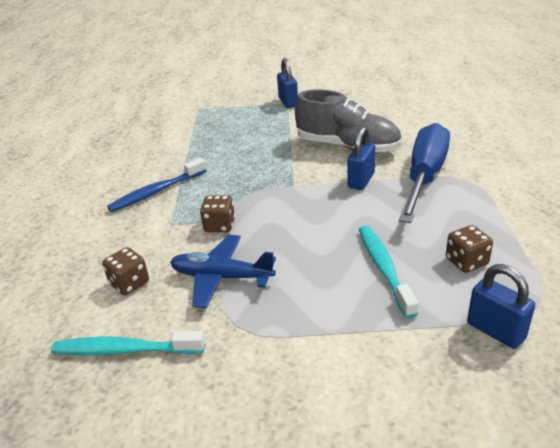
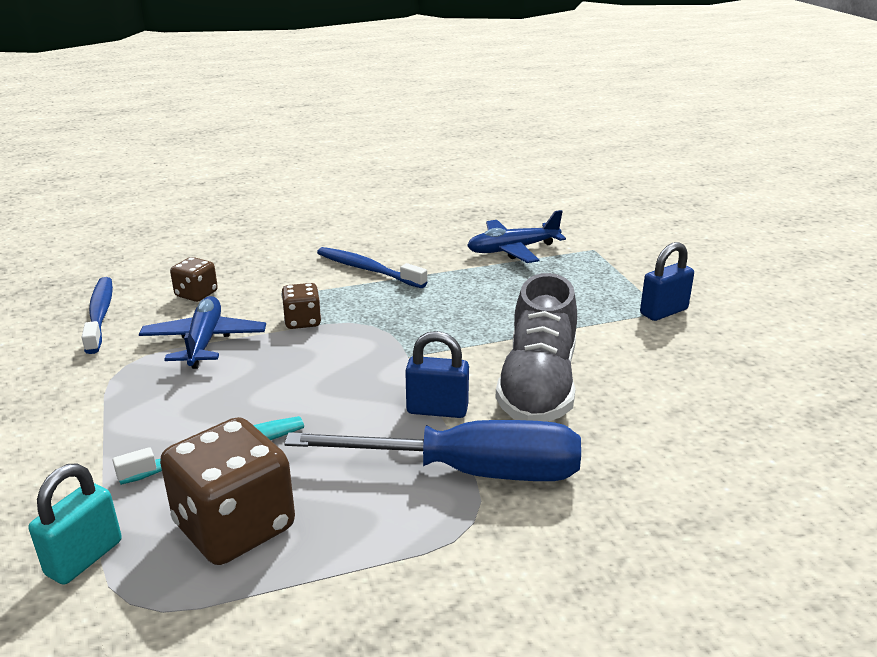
camera: 70 degrees right, 5 degrees down
(124, 350) = (100, 314): turquoise toothbrush -> blue toothbrush
(175, 134) = (512, 250): none -> blue plane
(466, 262) = (235, 527): brown dice -> brown dice, size x1.94
(495, 331) = (84, 558): blue padlock -> turquoise padlock

